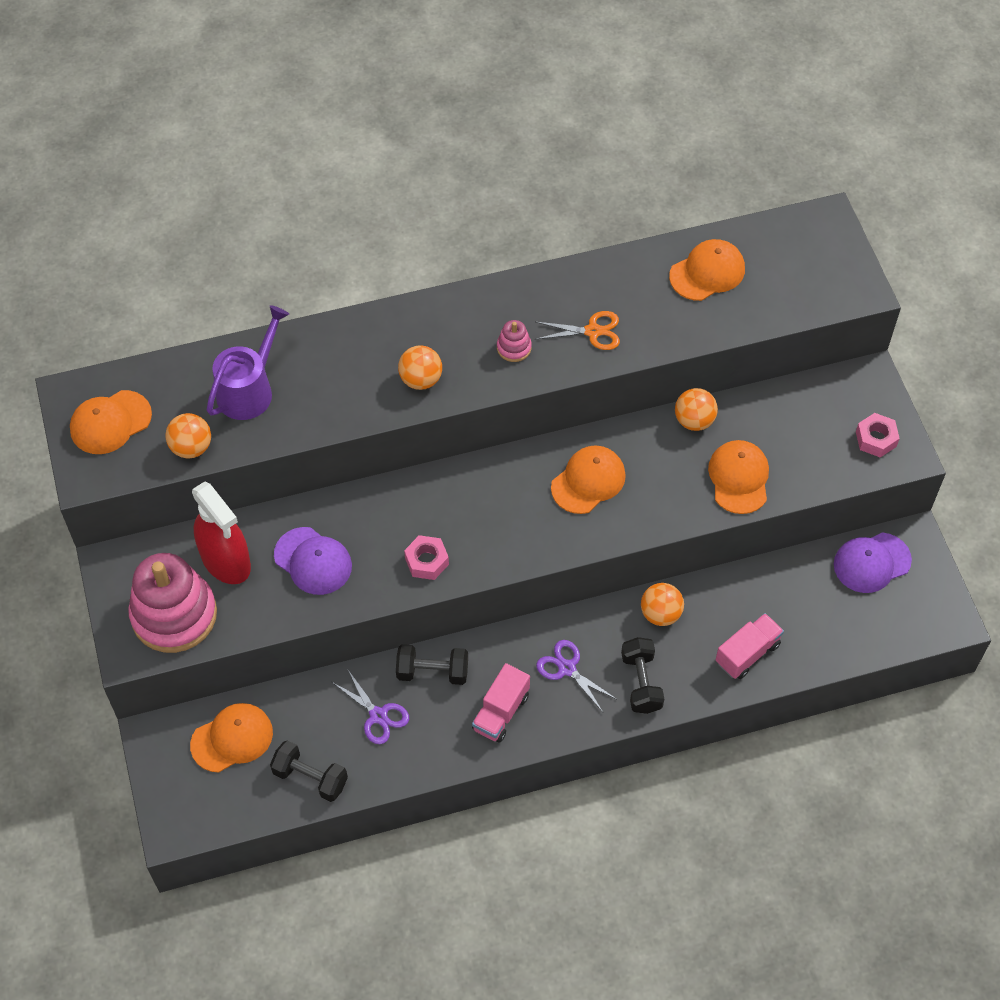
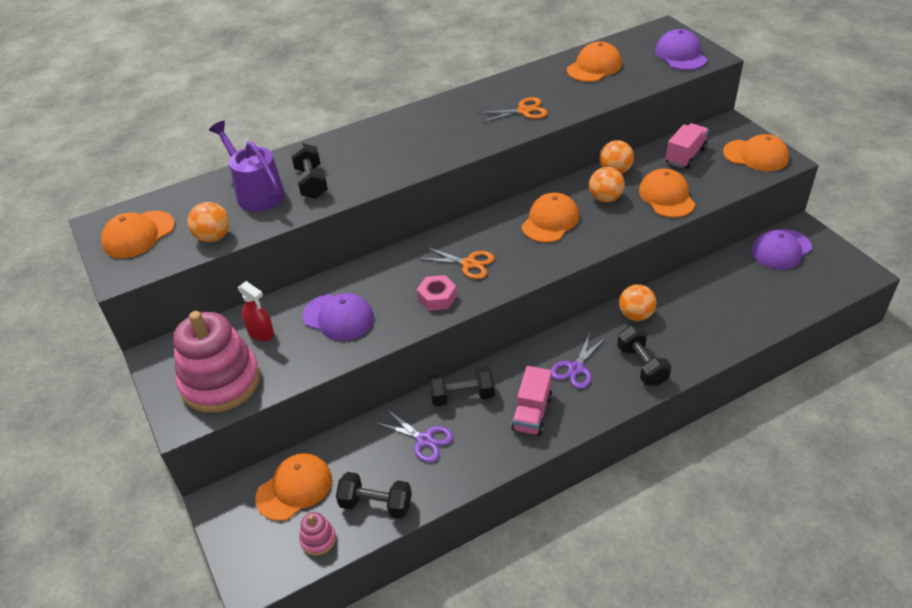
camera: 10 degrees left, 15 degrees down
(226, 561) = (261, 333): red spray bottle -> red spray bottle, size x0.56
(249, 390) = (256, 193): purple watering can -> purple watering can turned 60 degrees counterclockwise
(313, 390) = (311, 183): none -> black dumbbell
(421, 379) = (398, 161): orange ball -> orange ball (605, 198)
(475, 522) = (469, 264): none -> orange scissors
(514, 348) = (466, 130): pink stacking toy -> pink stacking toy (318, 539)
(567, 668) = (575, 368): purple scissors -> purple scissors turned 90 degrees counterclockwise
(747, 653) = (718, 327): pink truck -> pink truck (685, 156)
(825, 277) = (680, 55): none -> purple cap
(876, 439) = (755, 155): pink nut -> orange cap

